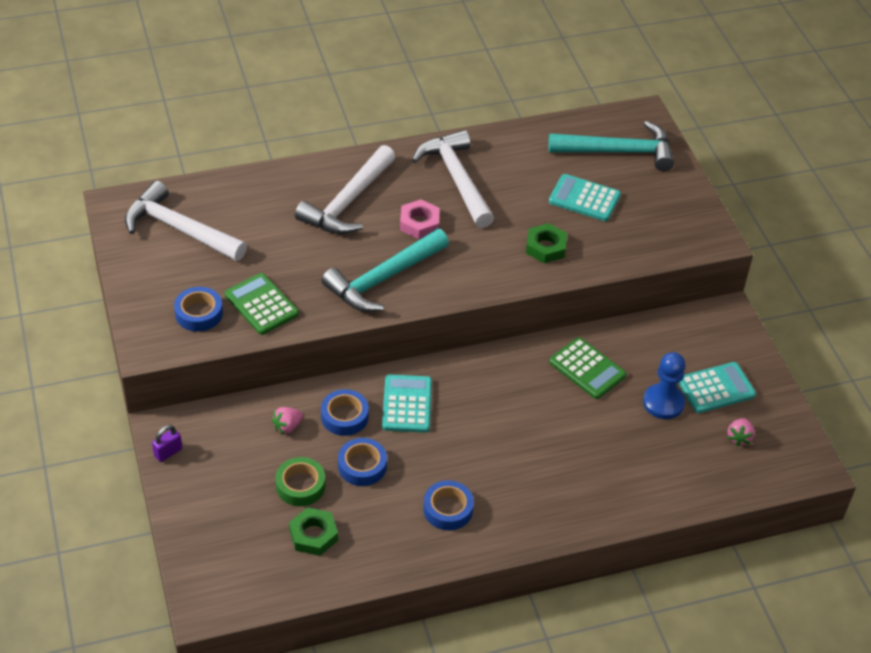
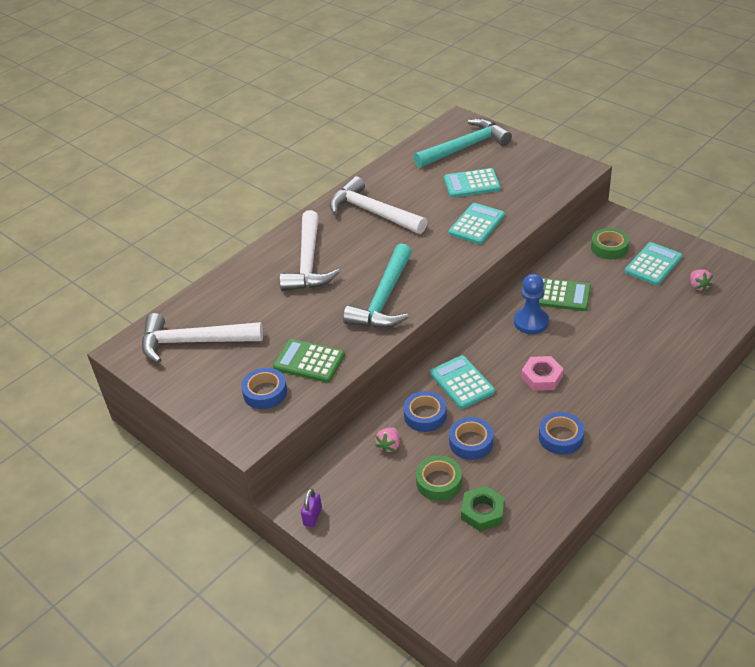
camera: 25 degrees left, 5 degrees down
(419, 223) = (374, 251): pink nut -> pink nut (542, 377)
(545, 247) = (477, 224): green nut -> turquoise calculator
(663, 403) = (630, 290): blue pawn -> blue pawn (531, 322)
(689, 344) = (609, 247): none -> green tape

